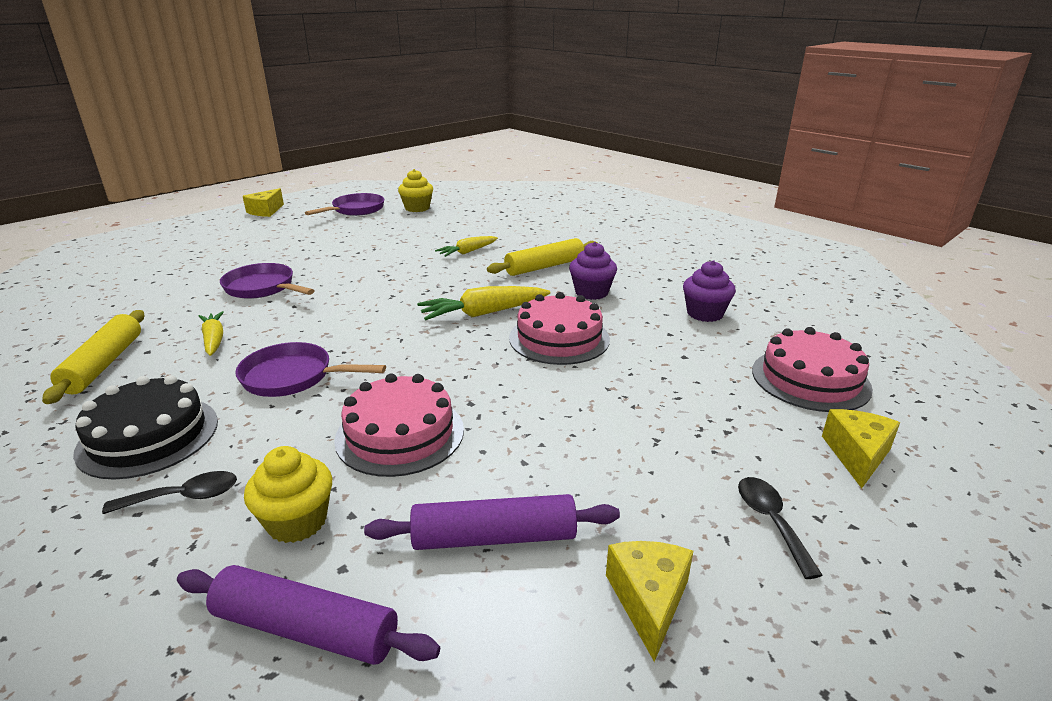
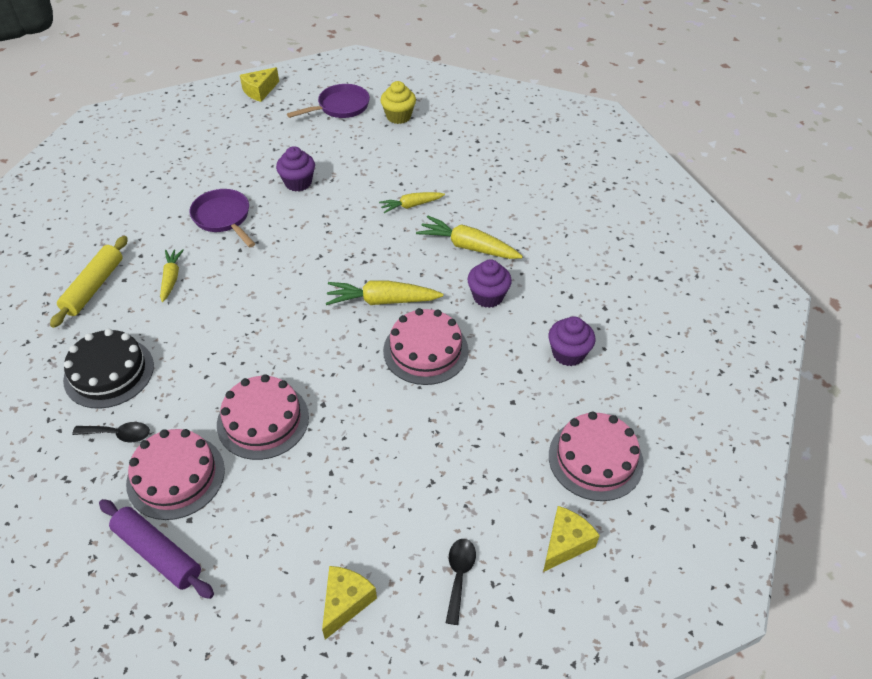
camera: 20 degrees right, 20 degrees up
(293, 377) = (213, 339): purple pan -> none
(297, 521) = (176, 476): yellow cupcake -> pink cake
(338, 255) = (298, 183): none -> purple cupcake
(494, 537) = (282, 527): purple rolling pin -> none
(544, 266) = (468, 246): yellow rolling pin -> yellow carrot

